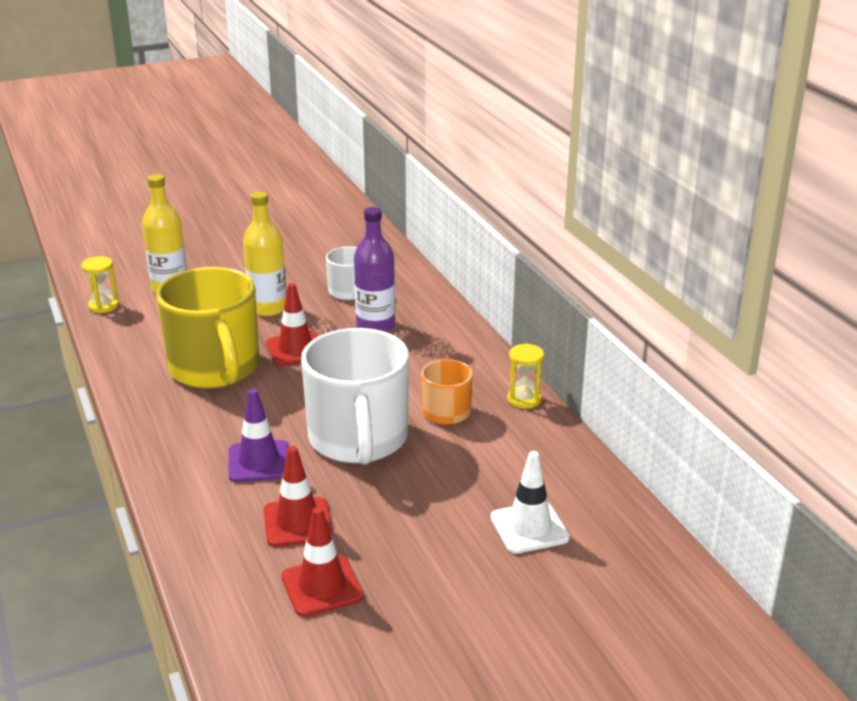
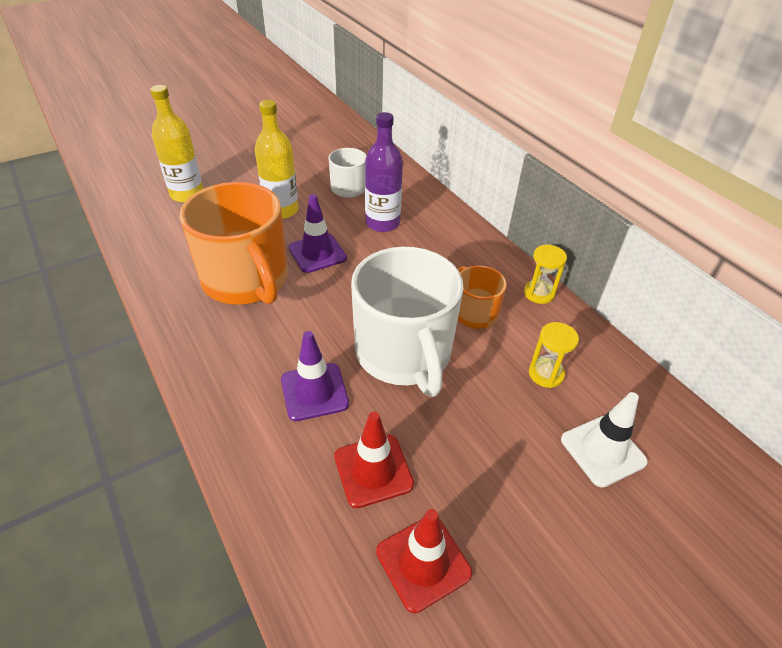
camera: 10 degrees left, 15 degrees up
(103, 306) = (127, 217): yellow hourglass -> yellow hourglass (546, 374)
(215, 368) = (246, 280): yellow mug -> orange mug
(295, 349) = (317, 253): red traffic cone -> purple traffic cone

